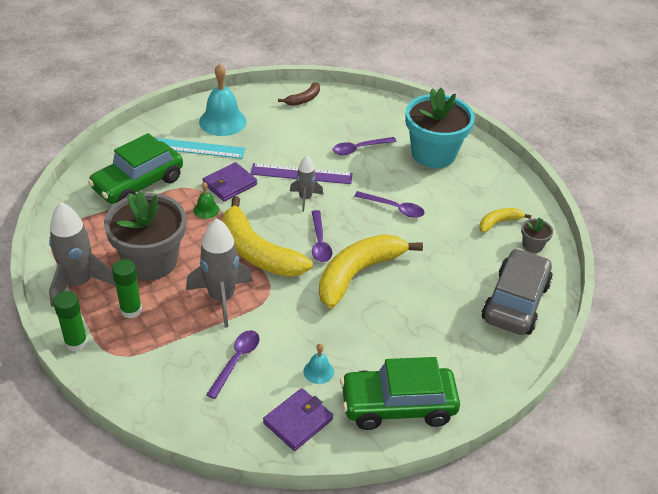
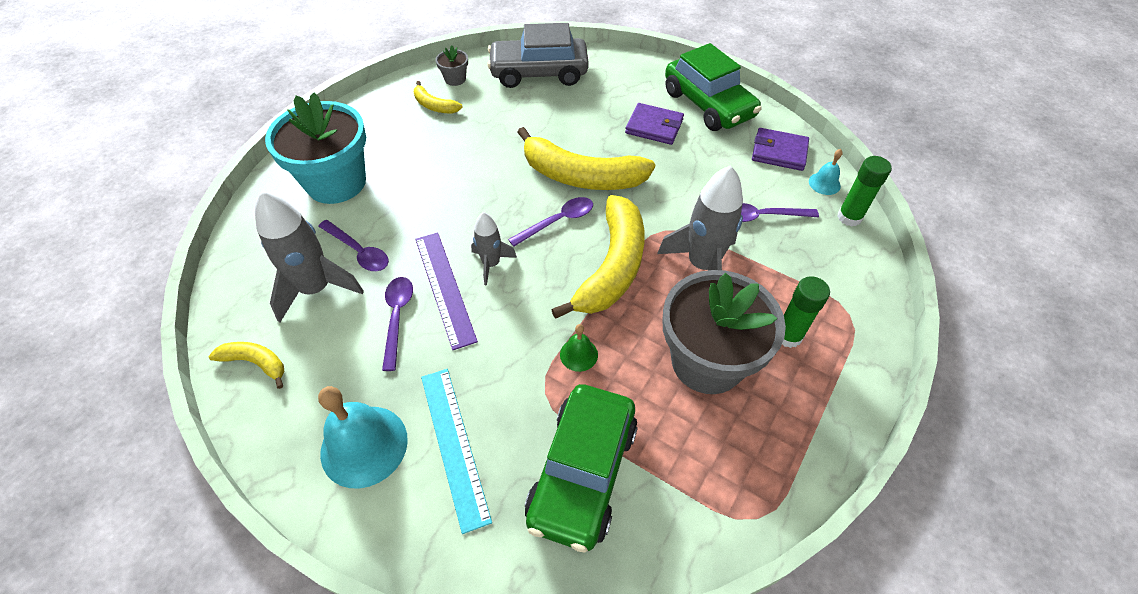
camera: 115 degrees left, 10 degrees up
(76, 343) = (872, 359): green glue stick -> green glue stick (849, 217)
(79, 283) = (801, 417): grey rocket -> grey rocket (316, 289)
(138, 184) = (582, 473): green car -> green car turned 90 degrees clockwise
(230, 184) = (512, 355): purple wallet -> purple wallet (654, 126)
(303, 99) = (256, 363): brown banana -> yellow banana
(318, 371) = (720, 159): turquoise bell -> turquoise bell (824, 183)
(394, 208) = (460, 183): purple spoon -> purple spoon (397, 317)

